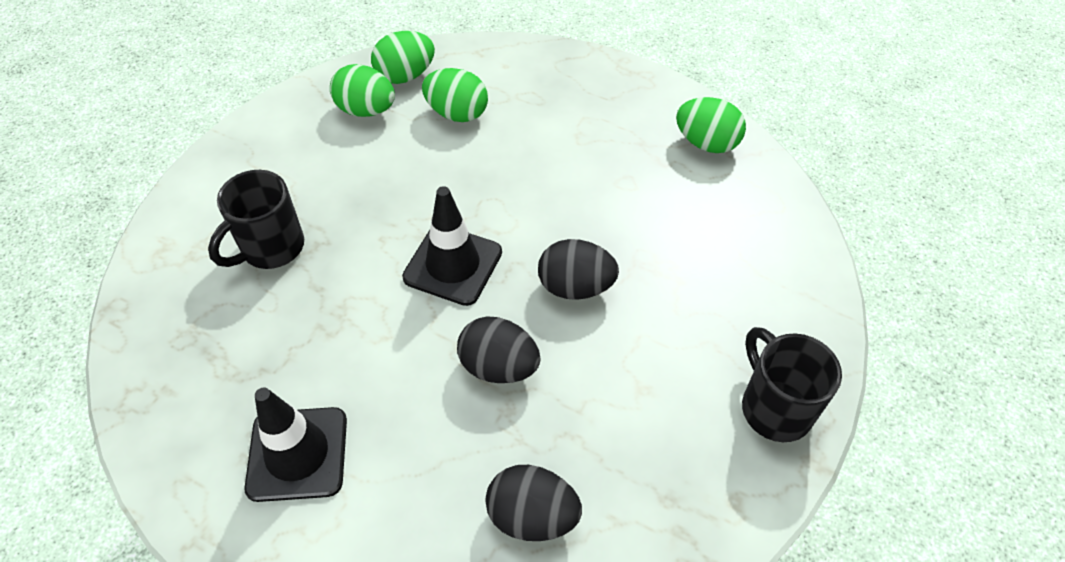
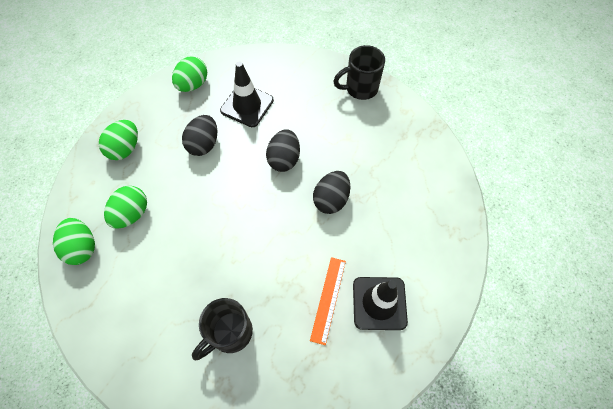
camera: 85 degrees left, 10 degrees up
(271, 248) = (230, 333): black mug -> black mug turned 90 degrees clockwise
(311, 372) = (328, 299): none -> orange ruler
(366, 110) = (111, 274): green egg -> green egg (125, 149)
(453, 265) = (260, 220): black traffic cone -> black traffic cone (247, 105)
(532, 516) = (412, 190): black egg -> black egg (204, 144)

